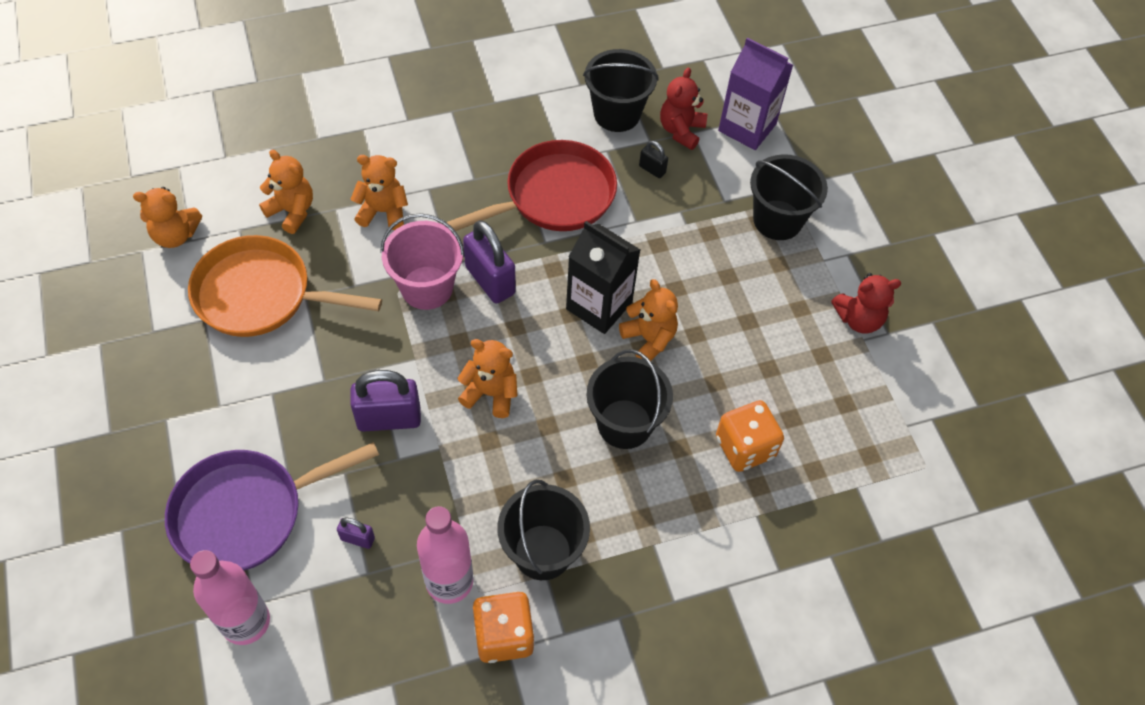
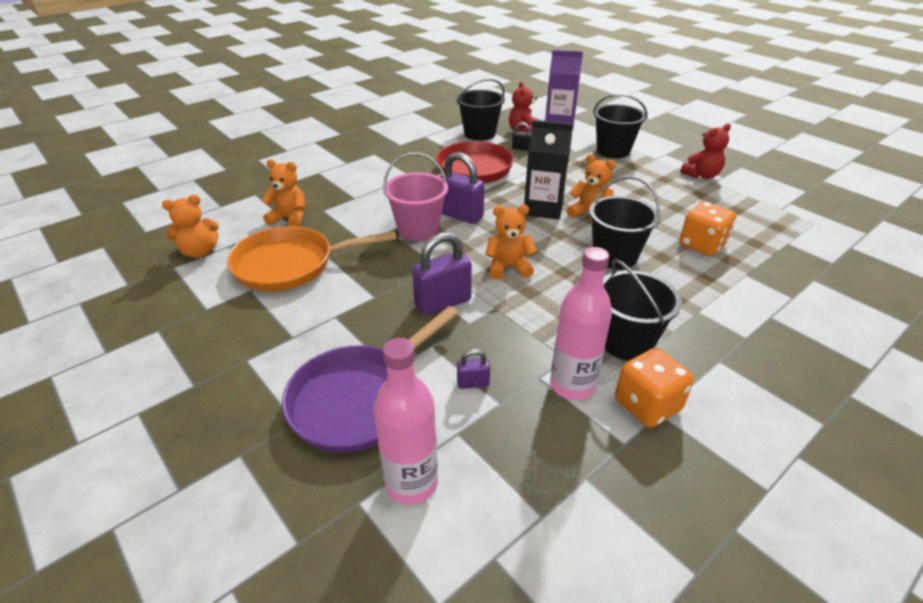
camera: 20 degrees left, 20 degrees down
(383, 212) = (359, 203): orange teddy bear -> none

